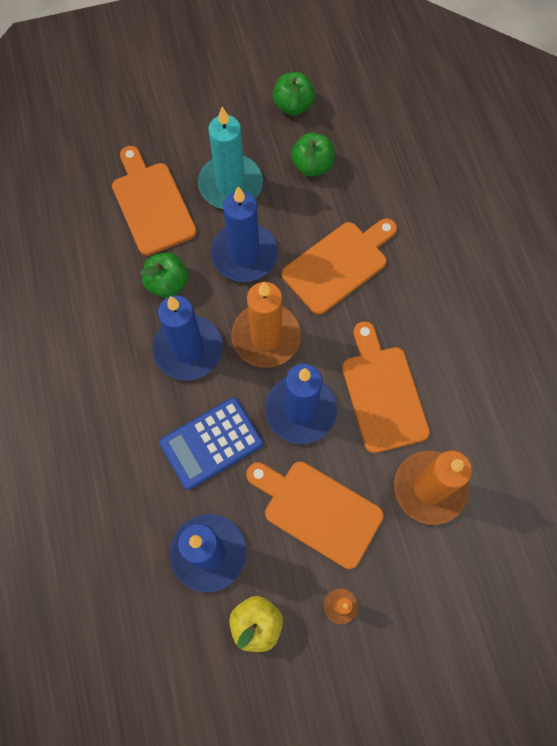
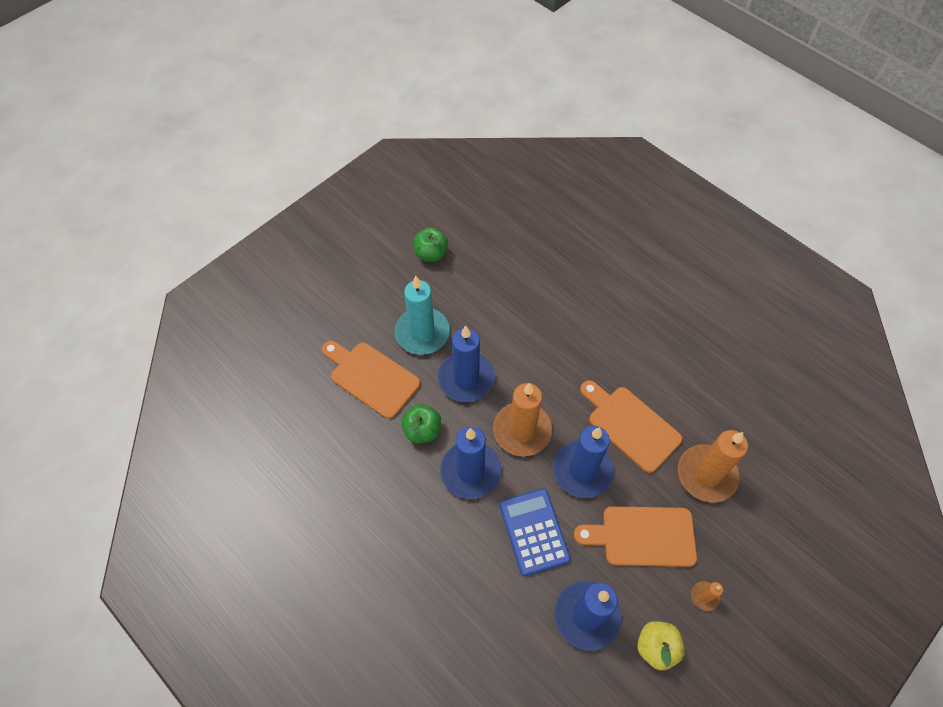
camera: 30 degrees left, 10 degrees down
(211, 443) = (534, 532): blue calculator -> blue calculator turned 135 degrees clockwise
(312, 165) = (473, 289): green apple -> none
(339, 265) = (539, 351): orange cutting board -> none

